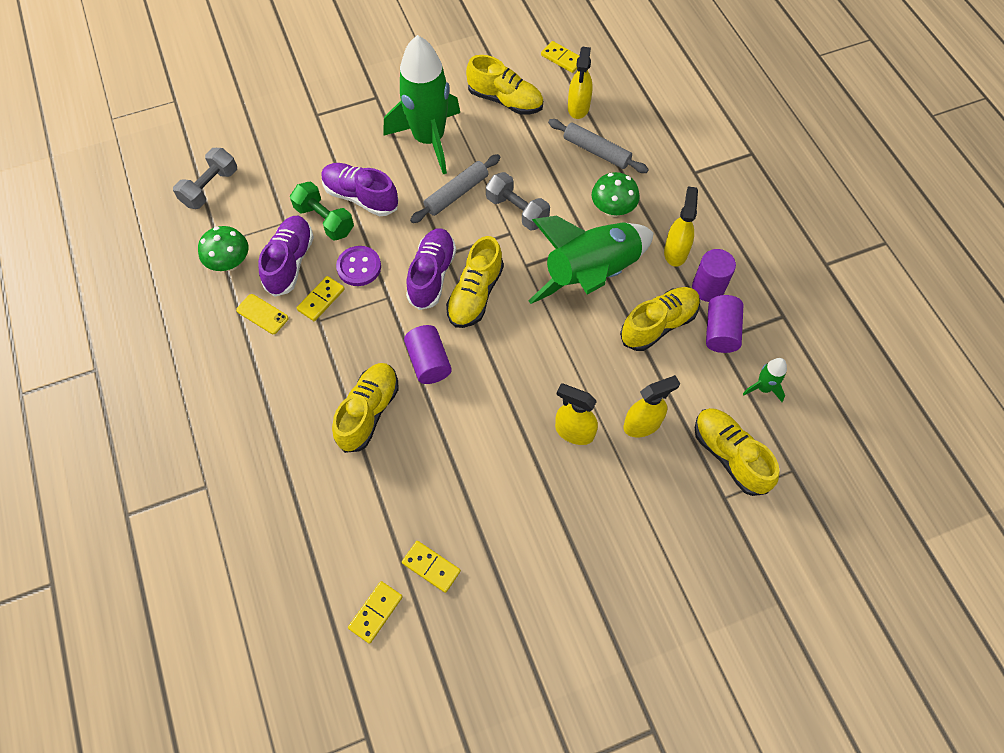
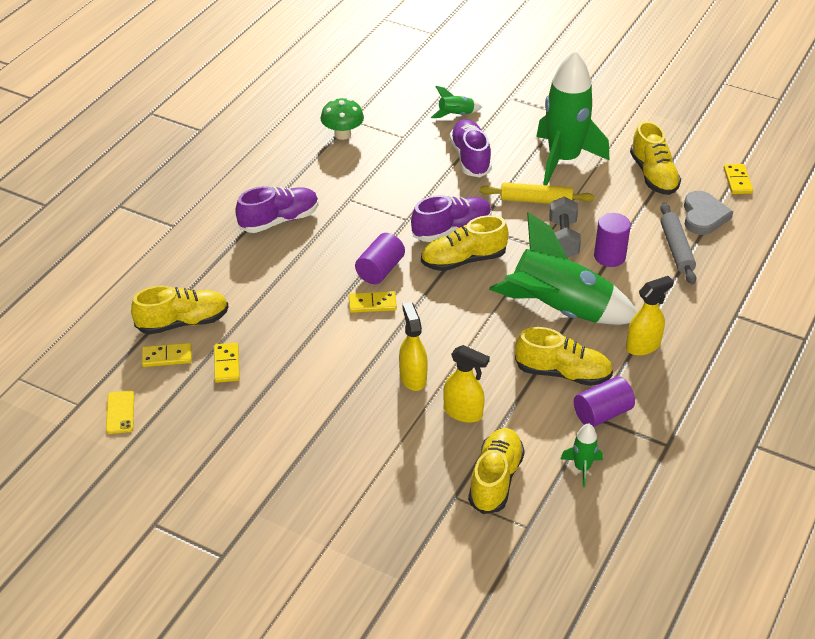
camera: 50 degrees right, 20 degrees down
(210, 188) = (387, 90): grey dumbbell -> none
(262, 314) = (322, 172): yellow phone -> yellow phone (120, 412)
(290, 262) = (377, 159): purple shoe -> purple shoe (279, 220)
(297, 166) = (456, 115): none -> green rocket
(321, 300) = (366, 190): yellow domino -> yellow domino (372, 304)
(325, 220) = (430, 153): green dumbbell -> none
(359, 267) = (413, 192): purple button -> none
(368, 412) = (307, 265): yellow shoe -> yellow shoe (183, 322)
(456, 193) = (536, 200): grey rolling pin -> yellow rolling pin
(578, 107) = (703, 216): yellow spray bottle -> grey heart
(612, 209) = (634, 288): green mushroom -> none
(708, 288) = (634, 383): purple cylinder -> purple cylinder (609, 256)

